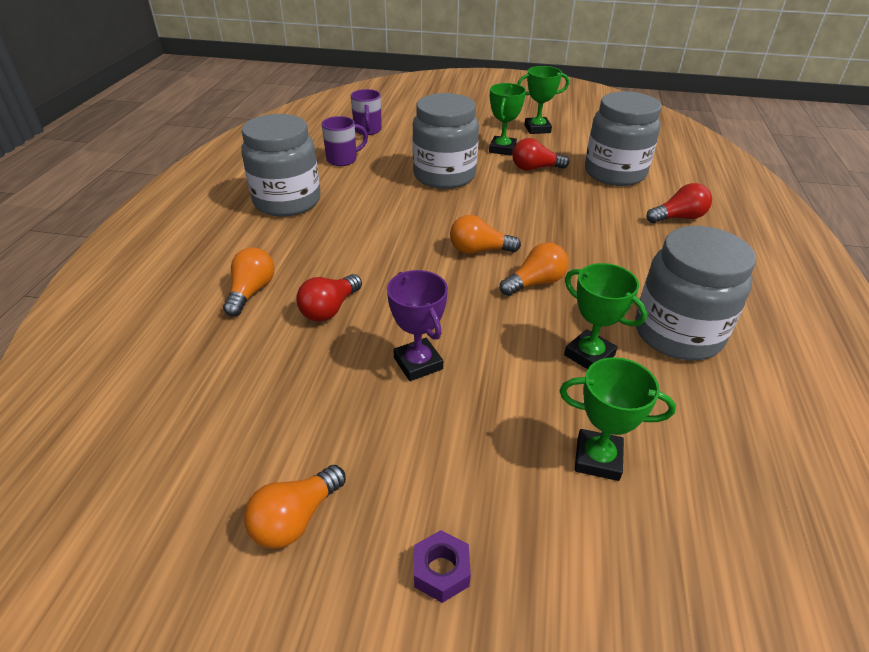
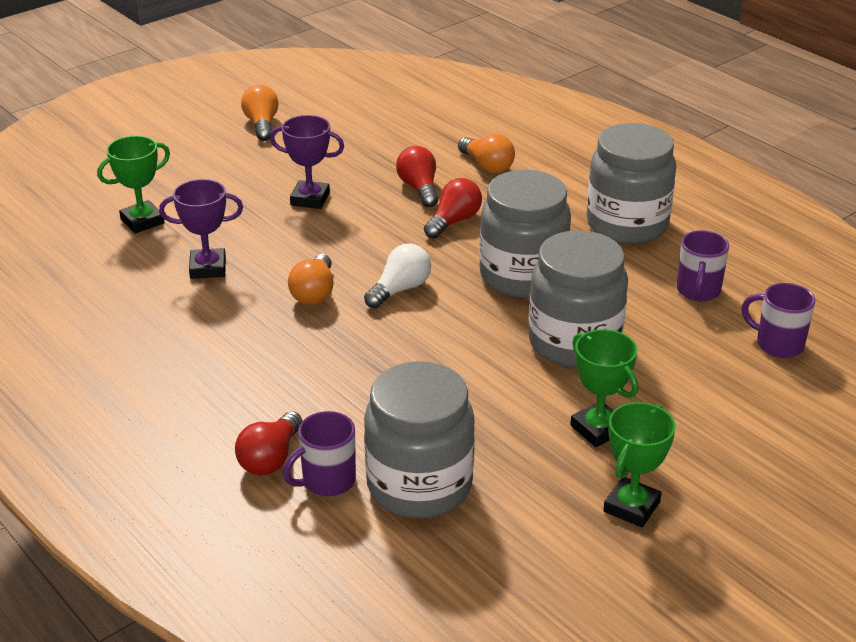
camera: 130 degrees right, 5 degrees down
(441, 571) = (172, 148): purple nut -> none
(479, 250) = (400, 289): orange light bulb -> white light bulb
(535, 168) = (512, 424): red light bulb -> red light bulb (454, 221)
(589, 355) = (208, 268): green trophy -> purple trophy
(658, 195) = (327, 481): none -> purple mug
(677, 333) = (158, 323): grey jar -> grey jar (522, 276)

